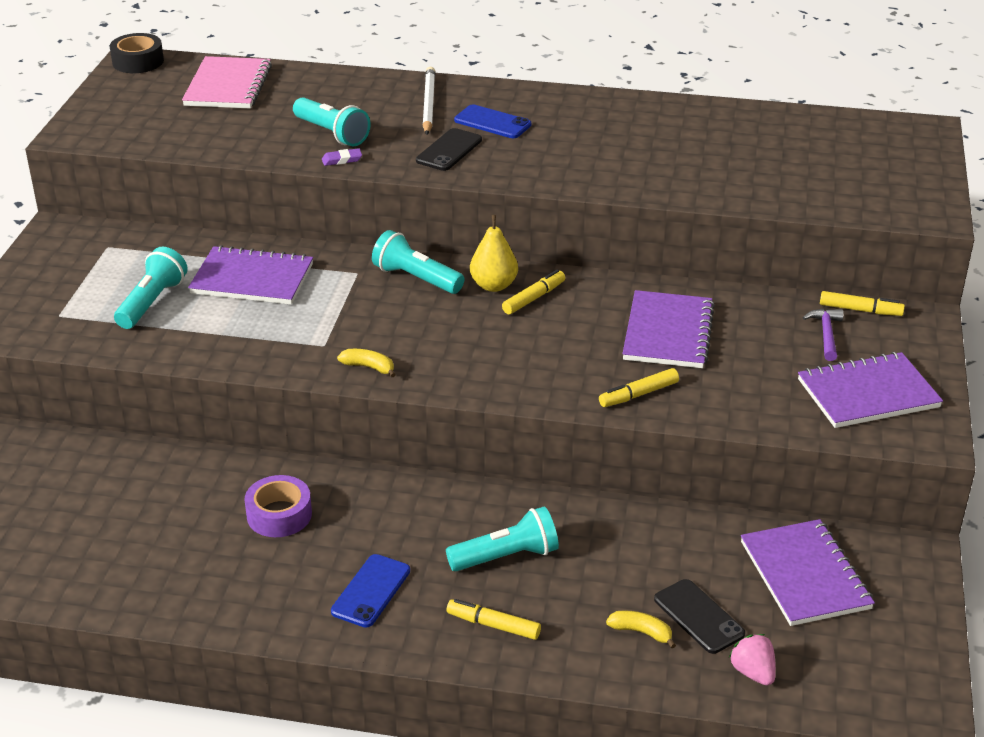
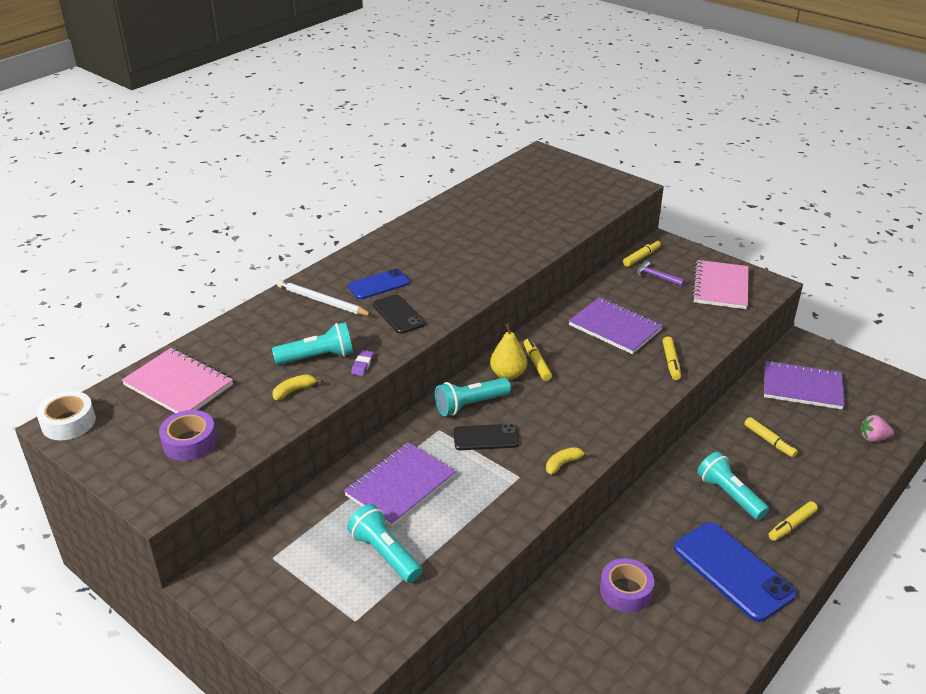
camera: 60 degrees left, 0 degrees up
(138, 61) = (68, 422): black tape -> white tape
(154, 120) = (190, 442): none -> purple tape
(371, 591) = (733, 571): blue phone -> blue phone, size x1.73
(506, 556) = (729, 495): turquoise flashlight -> turquoise flashlight turned 45 degrees counterclockwise
(641, 632) = (823, 466): yellow banana -> yellow banana (294, 391)
(648, 568) = (769, 441): none -> yellow marker
(698, 617) = (819, 439): black phone -> black phone (486, 438)
(868, 394) = (720, 287): purple notebook -> pink notebook

